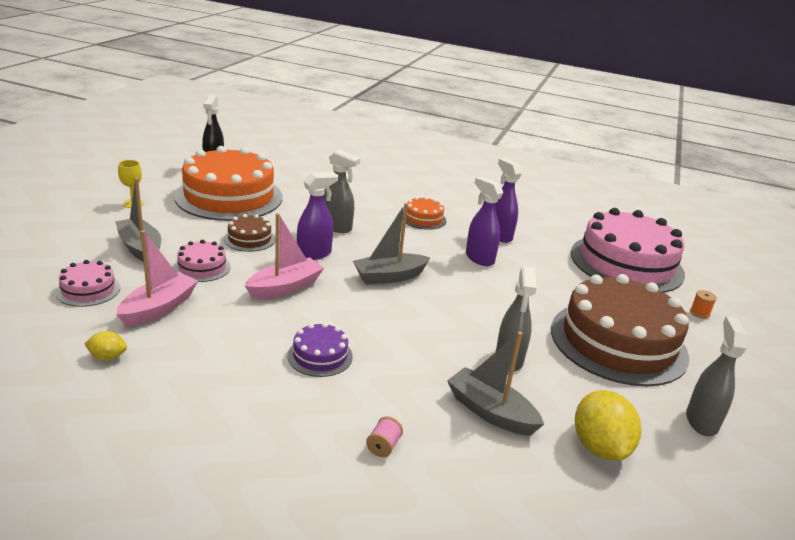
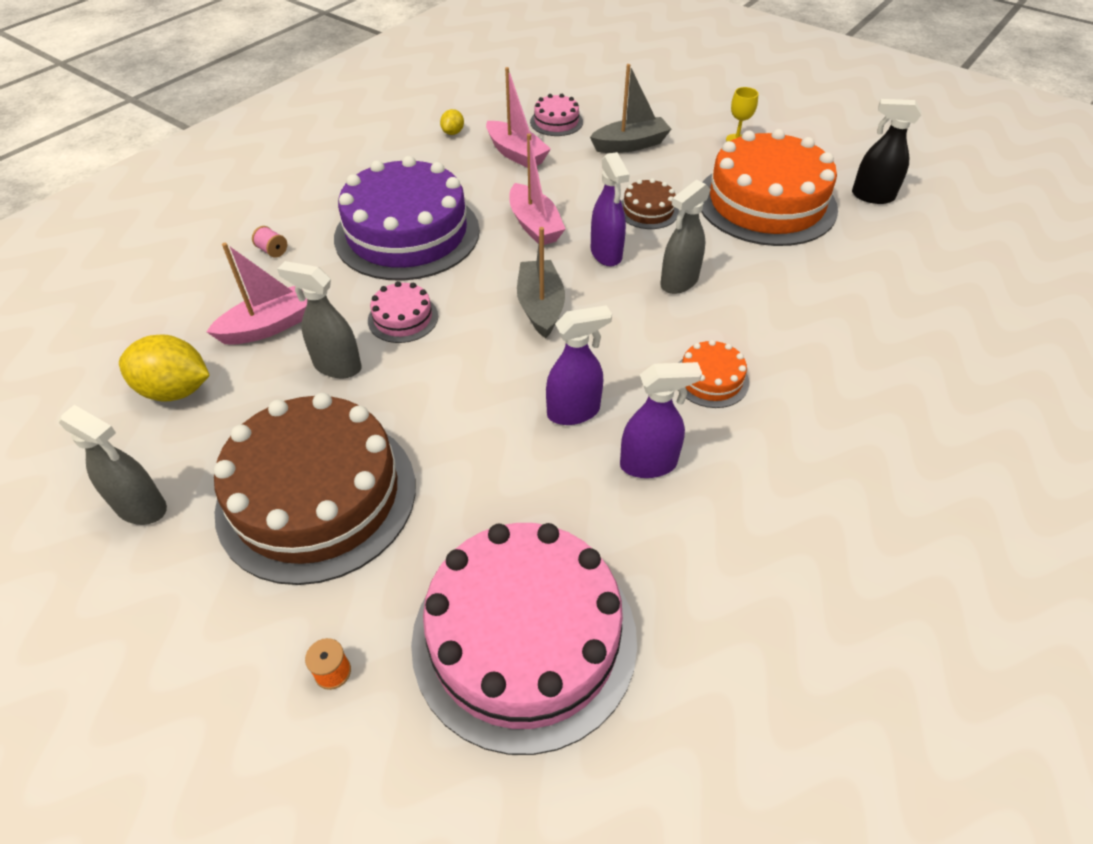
camera: 110 degrees right, 20 degrees up
(202, 267) = (586, 178): pink cake -> pink cake (403, 318)
(320, 356) = (407, 233): purple cake -> purple cake, size x2.30
(490, 412) = (270, 326): grey boat -> pink boat

